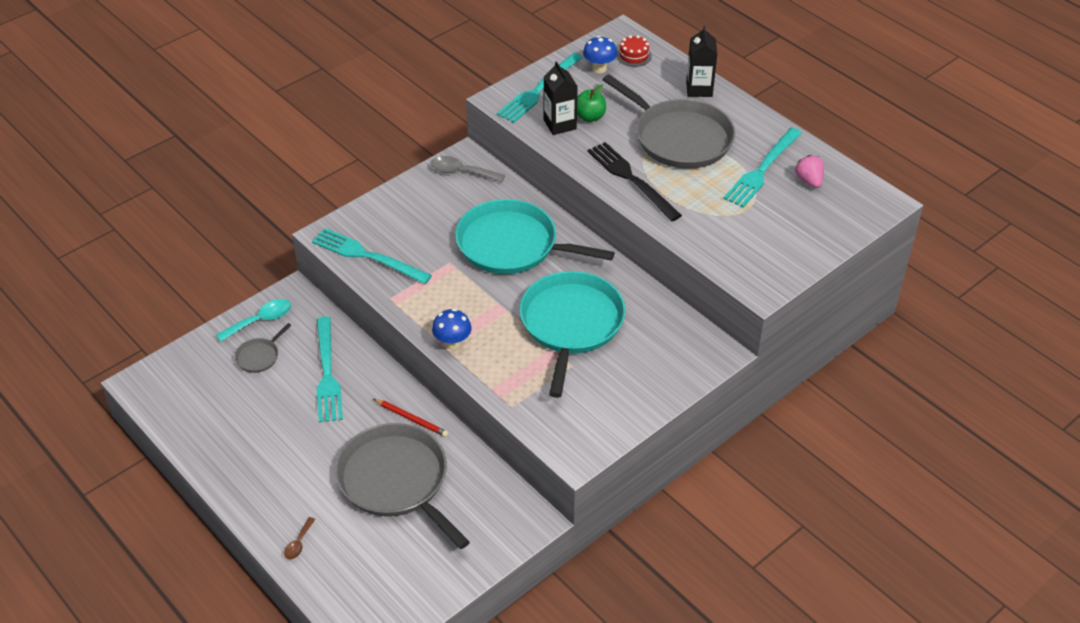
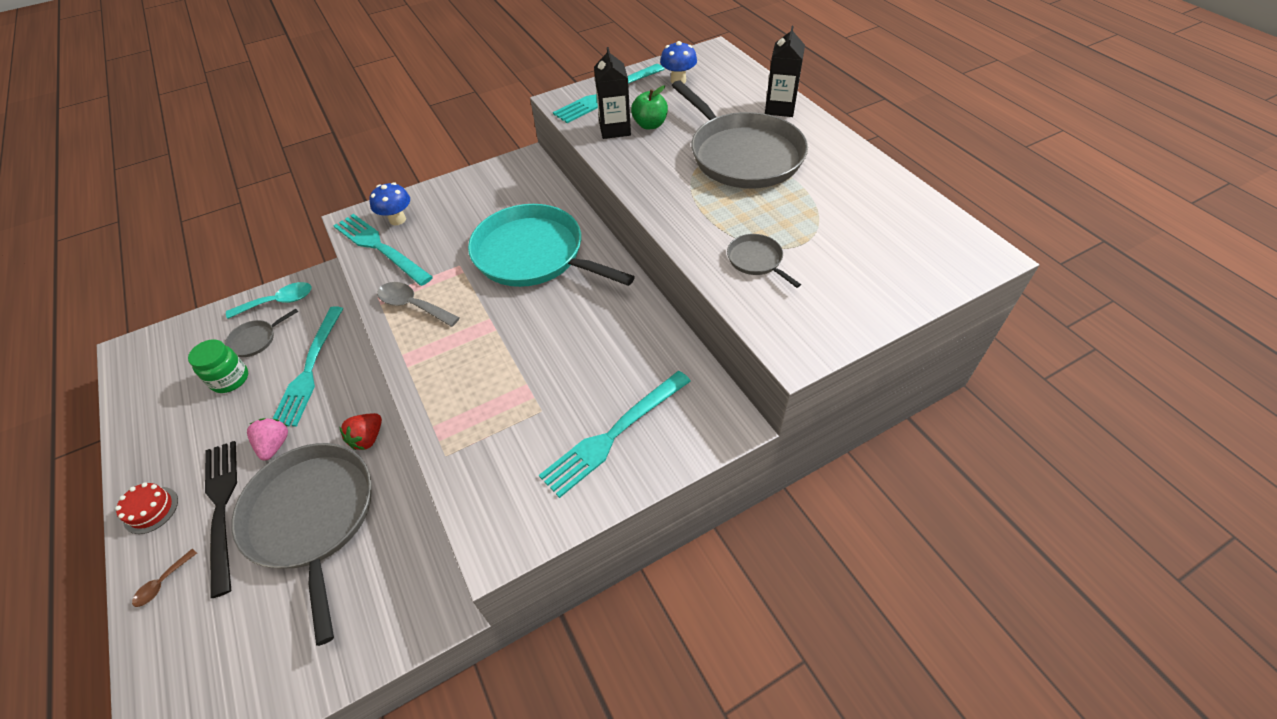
camera: 15 degrees right, 5 degrees up
(257, 392) = (230, 379): none -> green jar
(412, 419) = (368, 438): red pencil -> red strawberry
(452, 343) = (417, 359): blue mushroom -> blue mushroom (397, 220)
(461, 172) = (515, 174): grey spoon -> grey spoon (413, 305)
(571, 324) = (560, 357): turquoise pan -> none
(631, 179) = (672, 193): black fork -> black fork (222, 508)
(634, 55) = (719, 72): red cake -> red cake (151, 510)
(715, 227) = (756, 260): none -> grey pan
(762, 170) = (832, 199): turquoise fork -> turquoise fork (614, 434)
(809, 181) = (889, 218): pink strawberry -> pink strawberry (275, 445)

